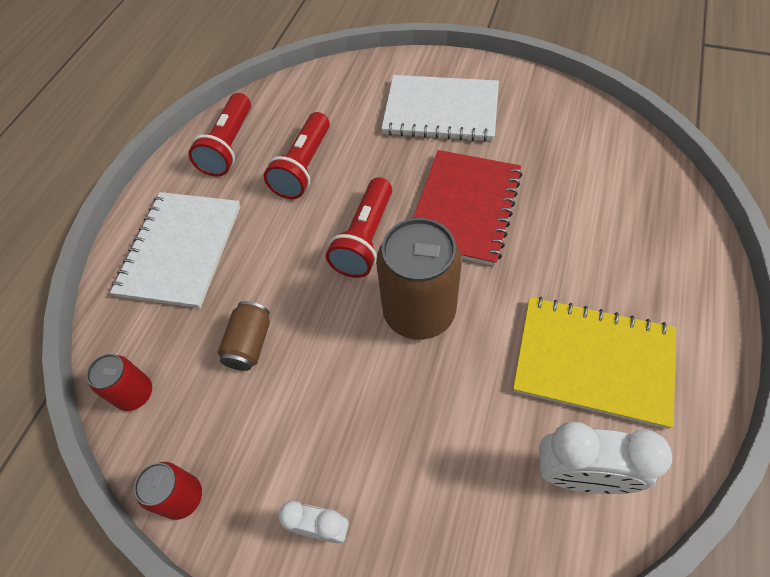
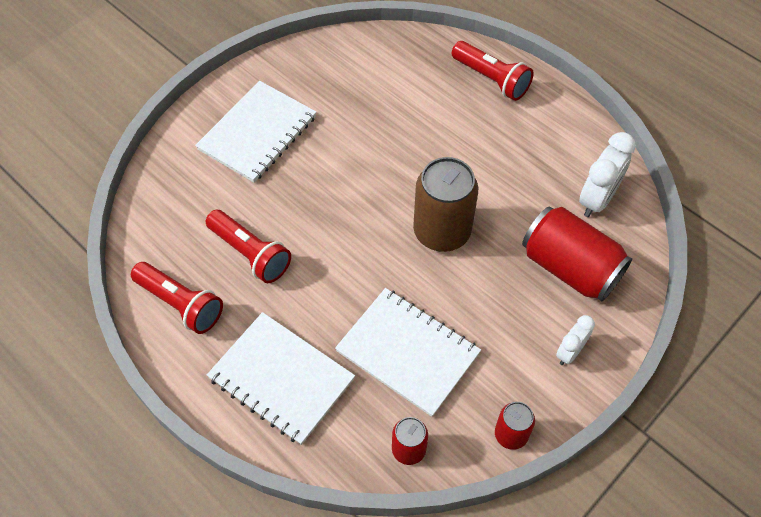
camera: 70 degrees left, 0 degrees up
(250, 344) = (407, 352): brown can -> white notebook
(365, 239) = (356, 239): red flashlight -> red flashlight (491, 79)
(449, 479) = (570, 268): none -> red can
(464, 208) = (368, 164): red notebook -> none
(593, 361) = (530, 155): yellow notebook -> none

